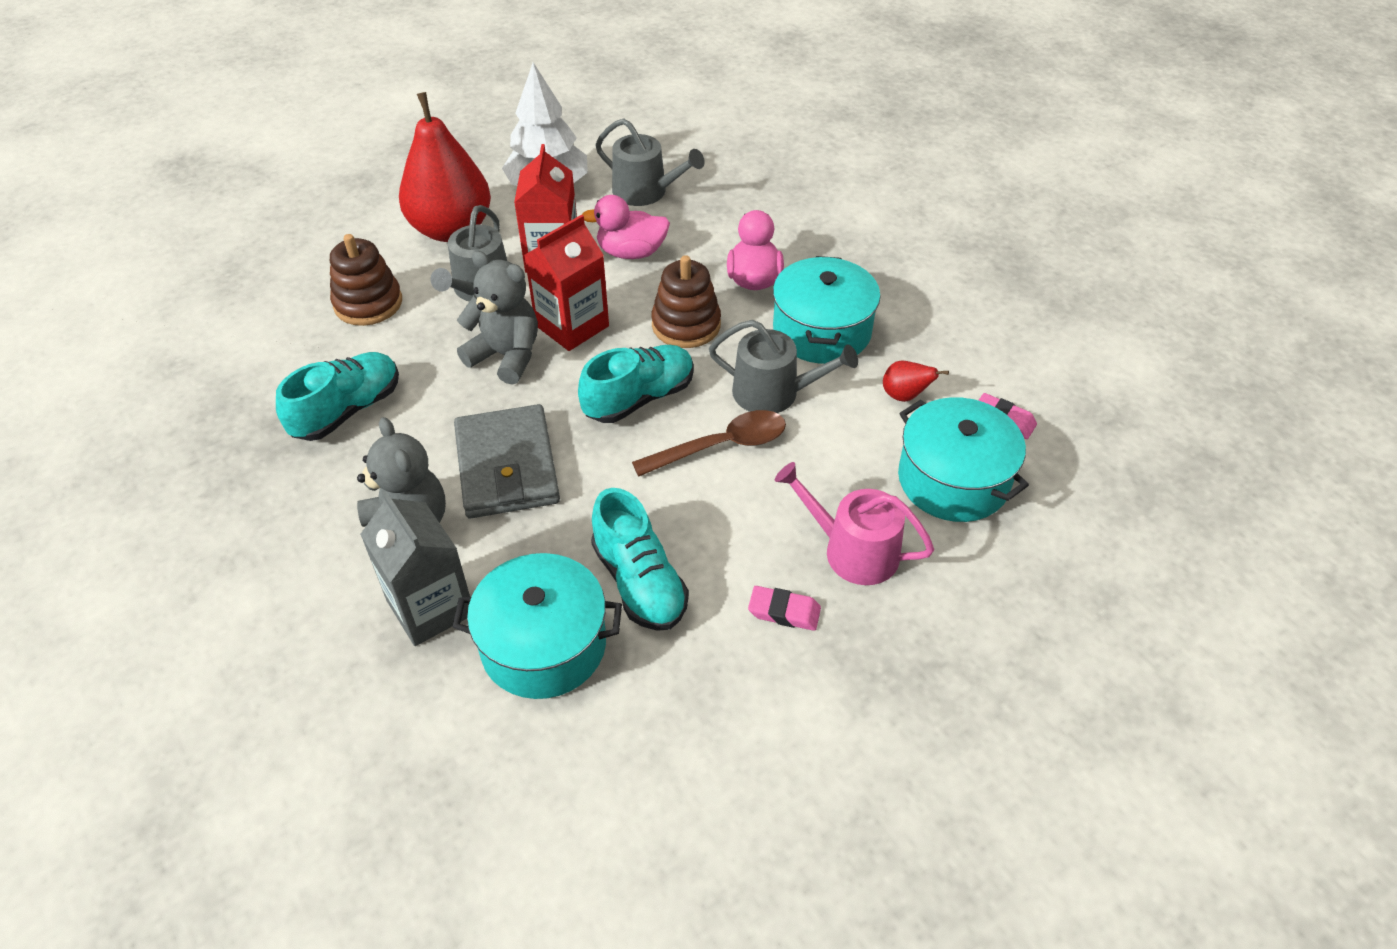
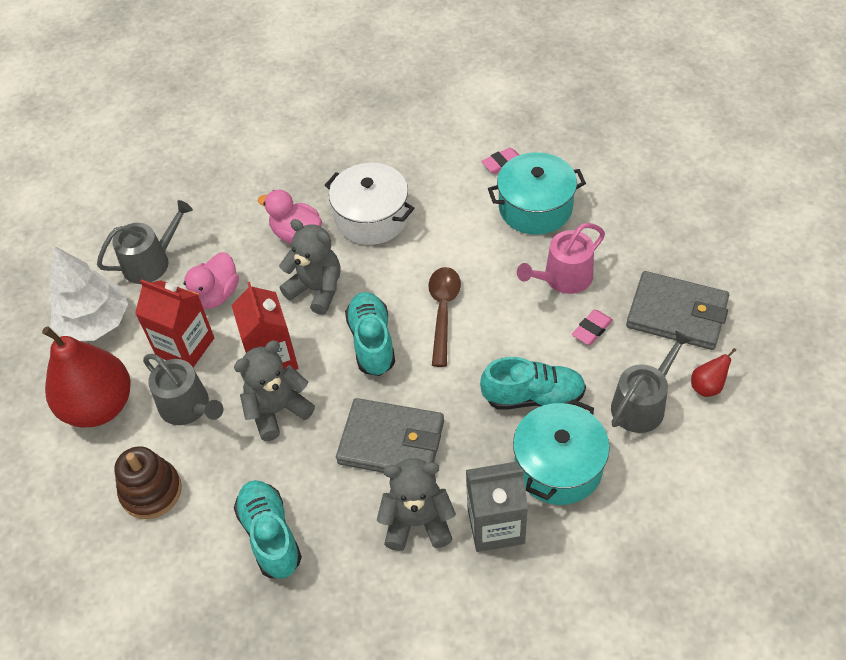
camera: 60 degrees left, 5 degrees up
(686, 325) = (316, 289): brown stacking toy -> grey teddy bear
(774, 393) = (412, 265): grey watering can -> grey watering can (642, 404)
(821, 331) = (371, 218): turquoise pot -> white pot
(874, 709) = (677, 314): none -> grey wallet
(904, 396) = (455, 200): red pear -> red pear (707, 386)

